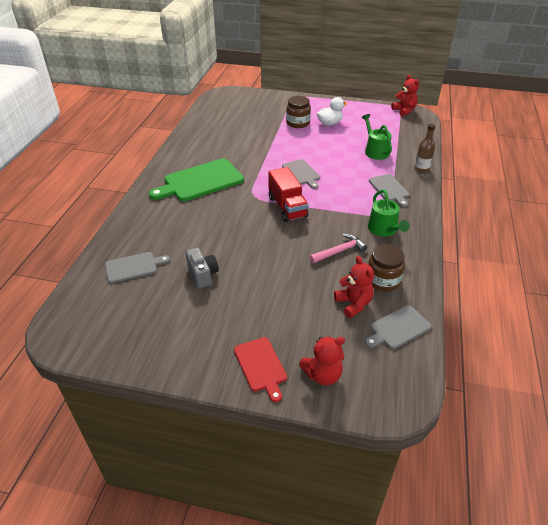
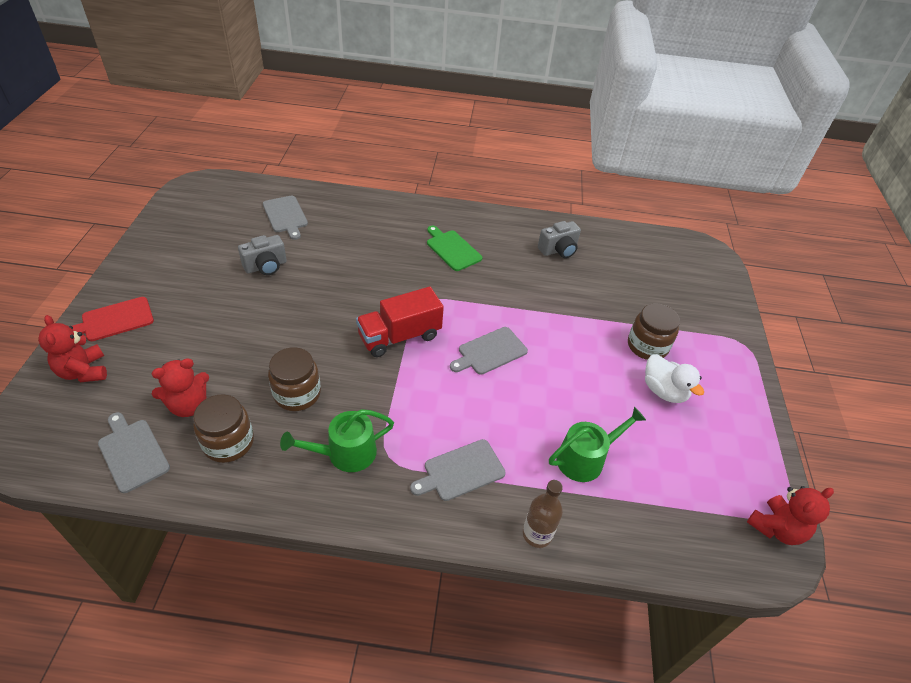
camera: 80 degrees right, 5 degrees up
(200, 181) = (452, 249): green cutting board -> green cutting board, size x0.56
(210, 140) = (558, 250): none -> grey camera
(339, 251) = (297, 394): pink hammer -> brown jar

